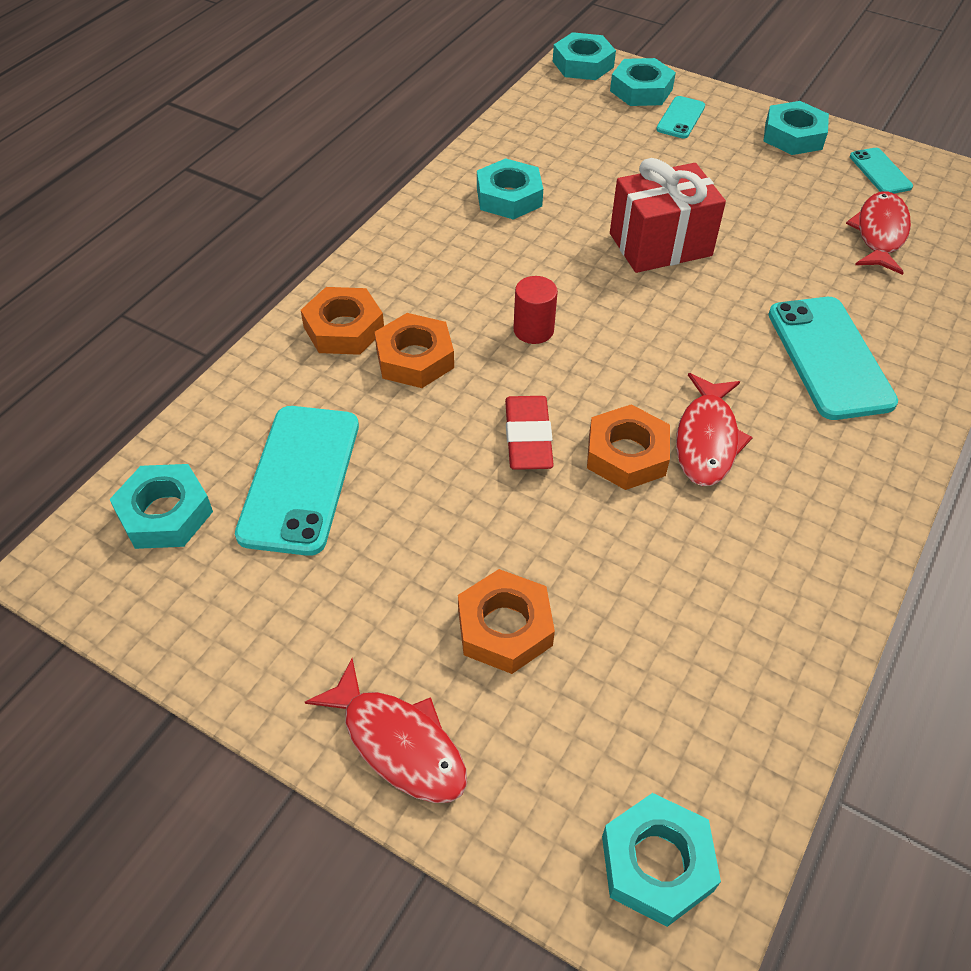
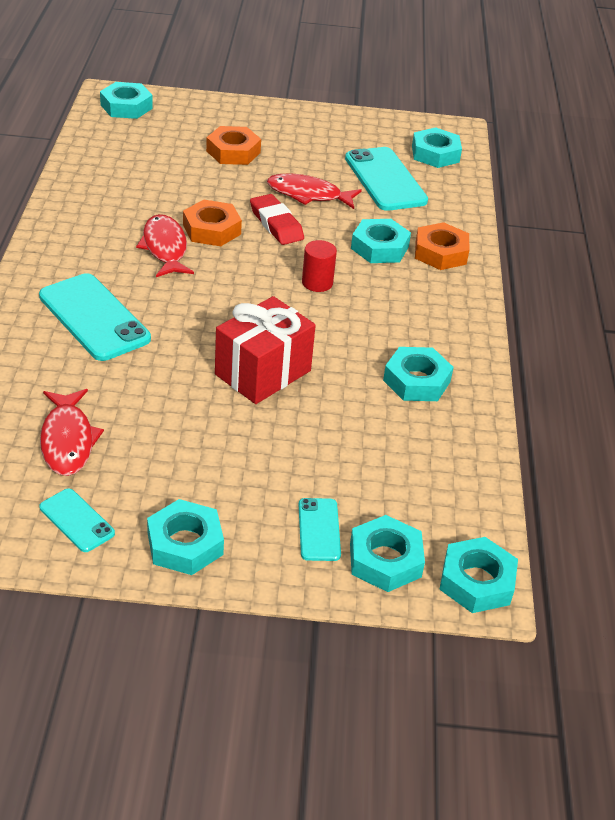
camera: 150 degrees right, 10 degrees down
(398, 743) = (254, 113): red fish -> red fish (308, 194)
(415, 358) = (379, 247): orange nut -> turquoise nut

